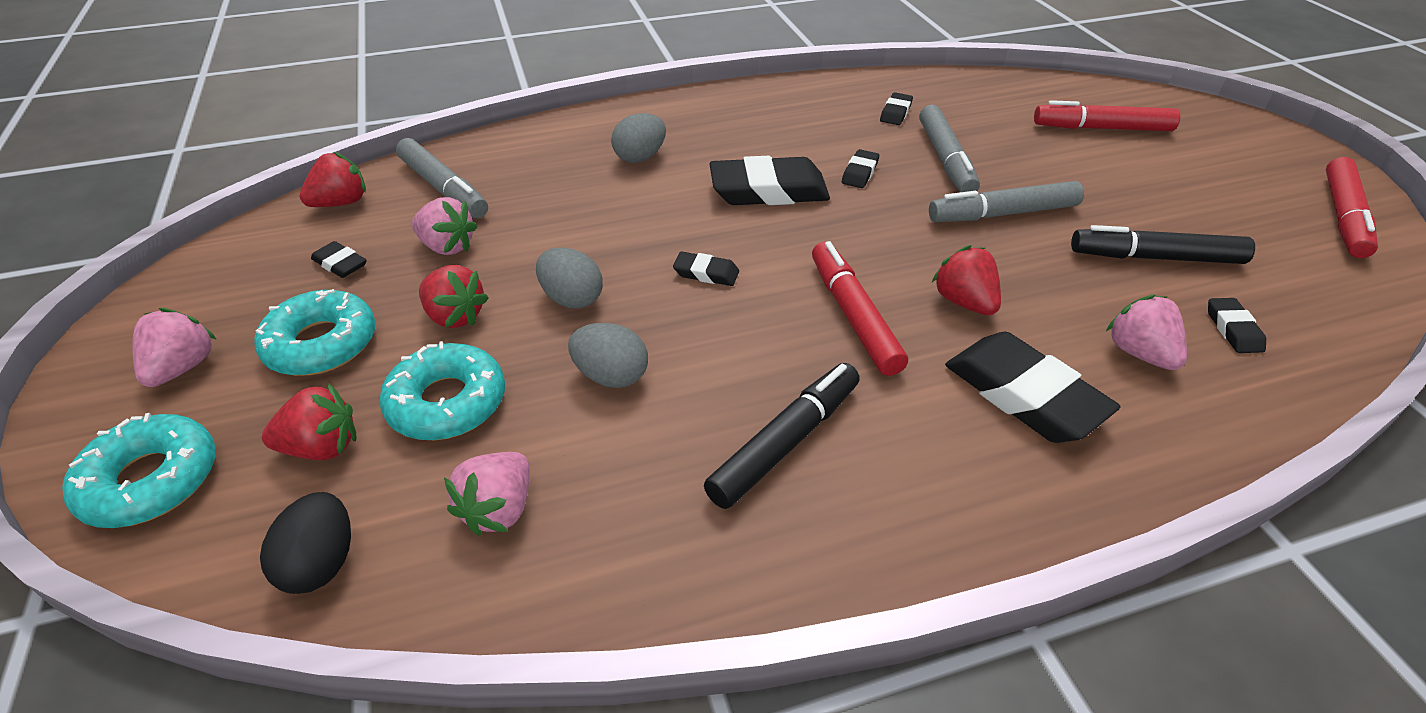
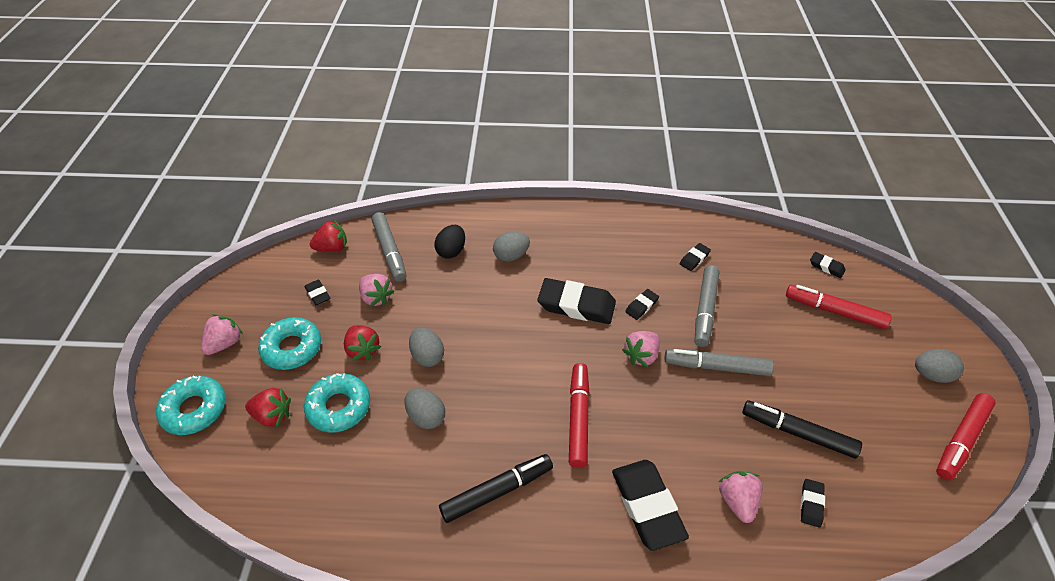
camera: 20 degrees right, 5 degrees up
(322, 563) = (253, 483): black egg -> black egg (451, 251)
(499, 509) = (340, 481): pink strawberry -> pink strawberry (641, 355)
(706, 273) = (509, 360): black eraser -> black eraser (826, 267)
(964, 302) = (650, 429): red strawberry -> none
(1257, 163) = (931, 375): none -> grey egg

